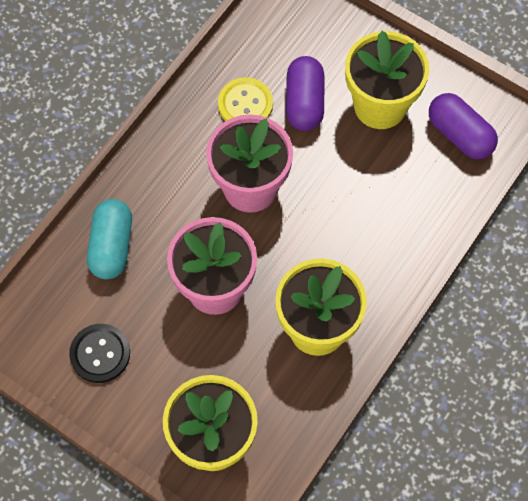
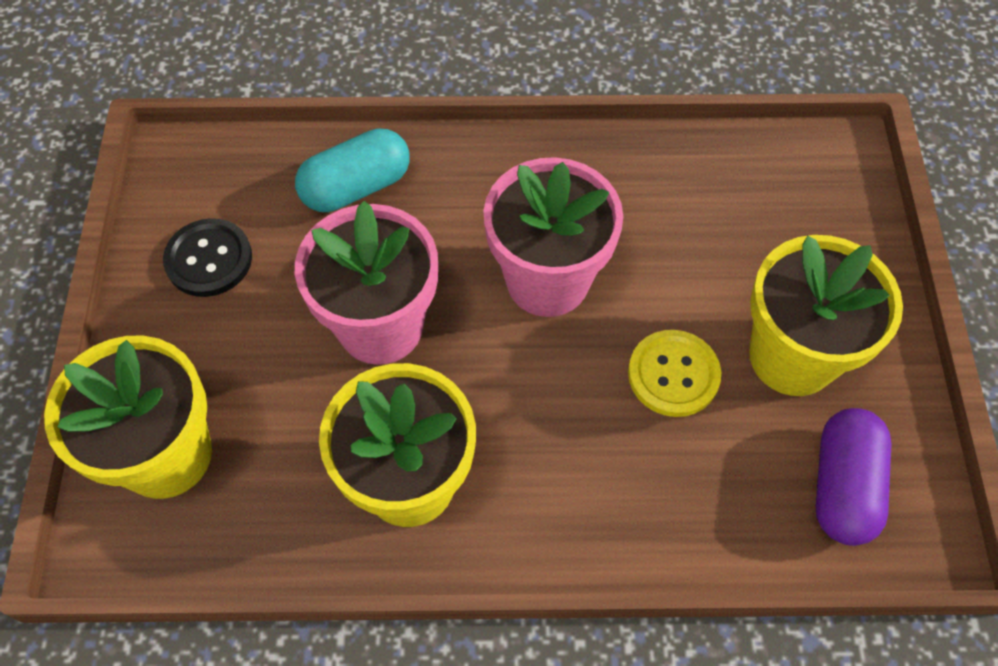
camera: 55 degrees right, 5 degrees down
(245, 104) = (654, 206): yellow button -> yellow button (673, 374)
(304, 102) = (716, 267): purple capsule -> none

